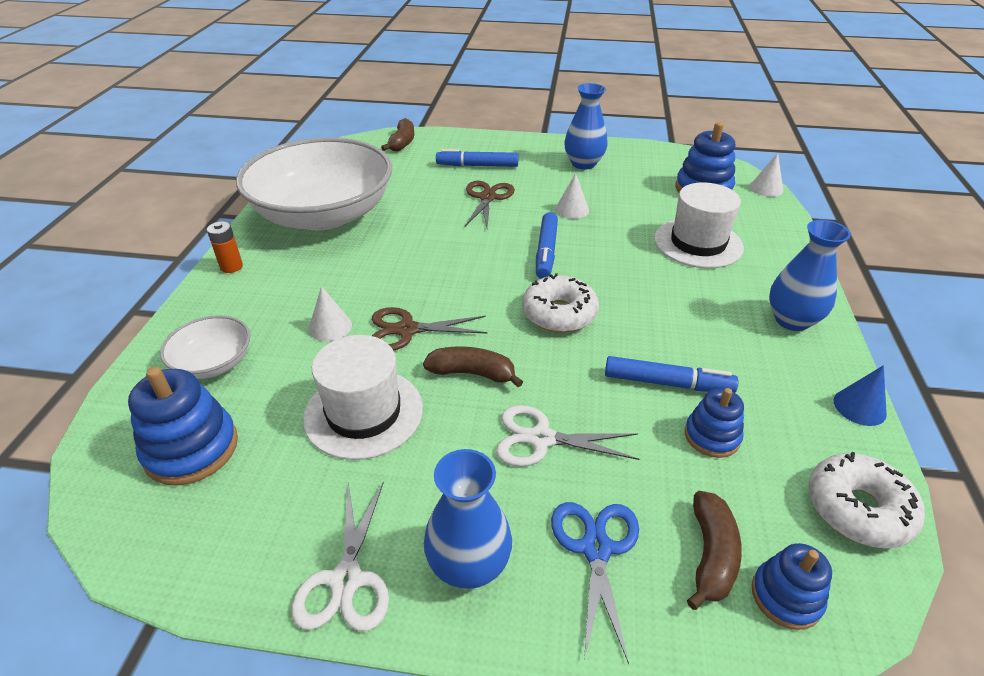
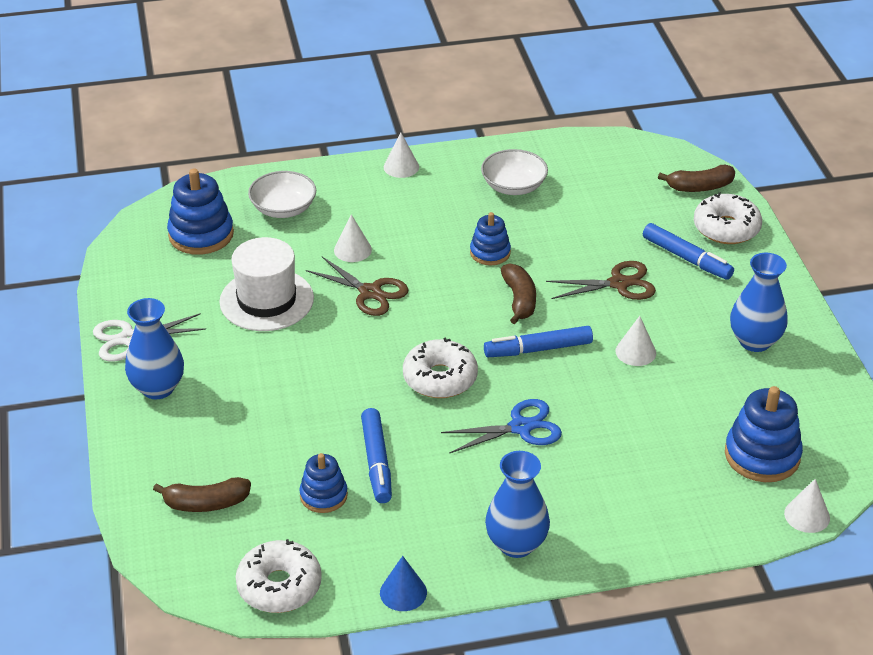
camera: 70 degrees right, 0 degrees up
(231, 267) = (401, 167): orange battery -> white cone
(324, 214) = (513, 186): white bowl -> white bowl, size x0.43
(406, 330) = (370, 292): brown scissors -> brown scissors turned 150 degrees clockwise
(456, 145) = (726, 228): none -> white donut
(472, 373) = (334, 344): brown banana -> brown banana (519, 300)
(477, 166) = (686, 258): blue marker -> blue marker turned 150 degrees clockwise
(541, 438) = (280, 398): white scissors -> none
(596, 548) = (191, 445): blue scissors -> blue scissors (521, 427)
(698, 243) = (626, 461): white hat -> none
(786, 596) = (185, 544): blue stacking toy -> blue stacking toy (490, 253)

